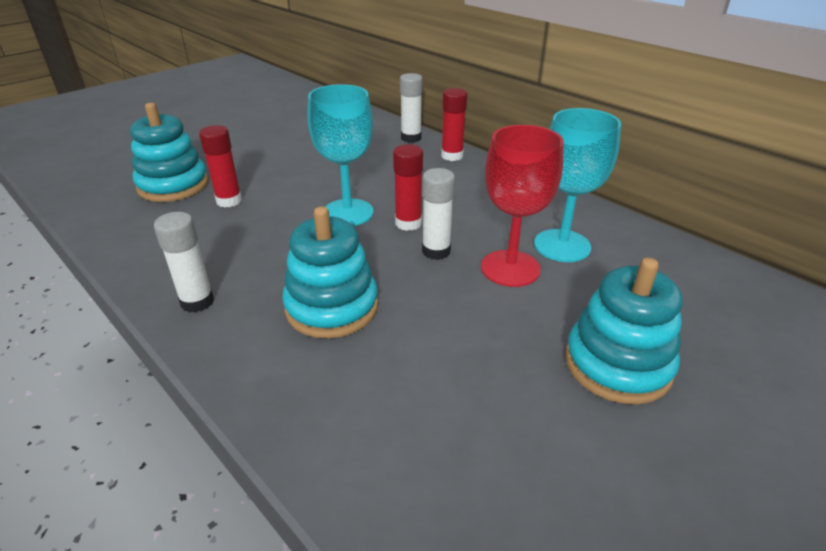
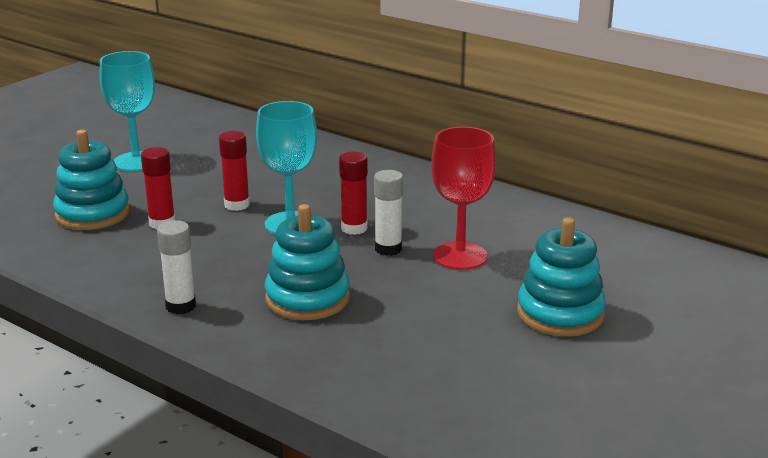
camera: 10 degrees left, 10 degrees down
(411, 138) = (329, 149): white glue stick -> none
(452, 156) = (379, 164): red glue stick -> red glue stick (237, 205)
(562, 245) = (504, 234): turquoise goblet -> turquoise goblet (136, 162)

